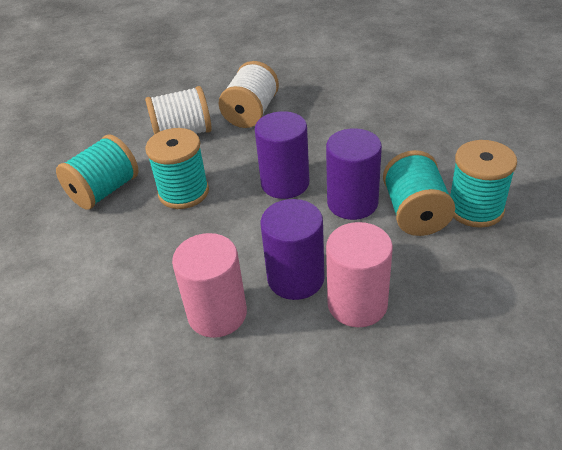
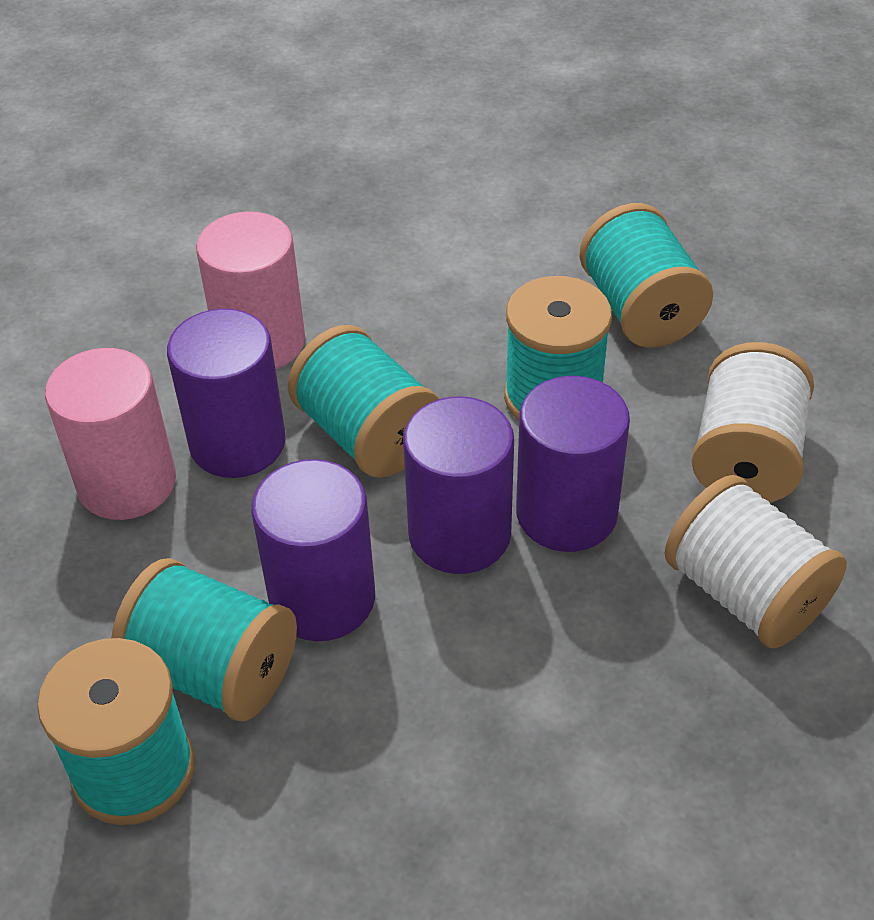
camera: 120 degrees right, 5 degrees up
(249, 162) = (566, 513): none -> purple cylinder
(253, 236) = (367, 435): none -> turquoise spool

